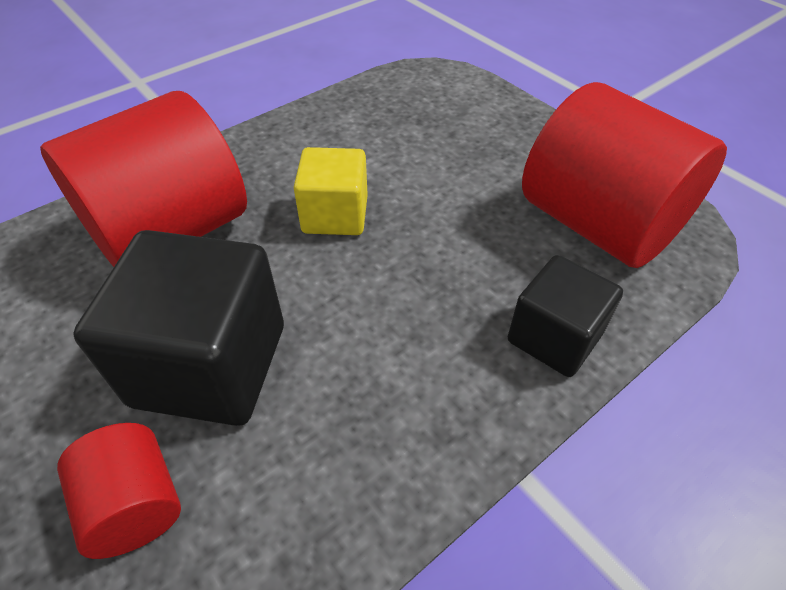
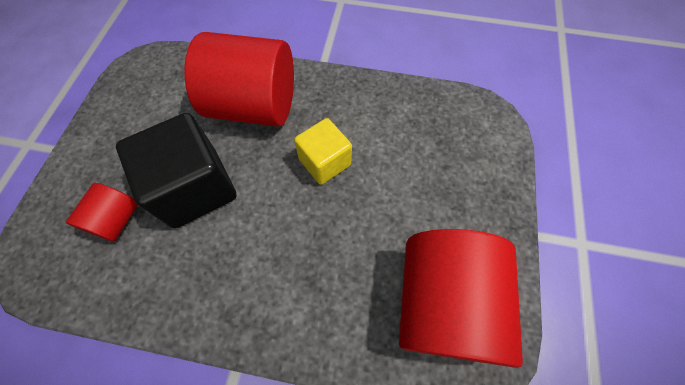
camera: 50 degrees right, 15 degrees up
(554, 337) = (328, 332): black cube -> none

